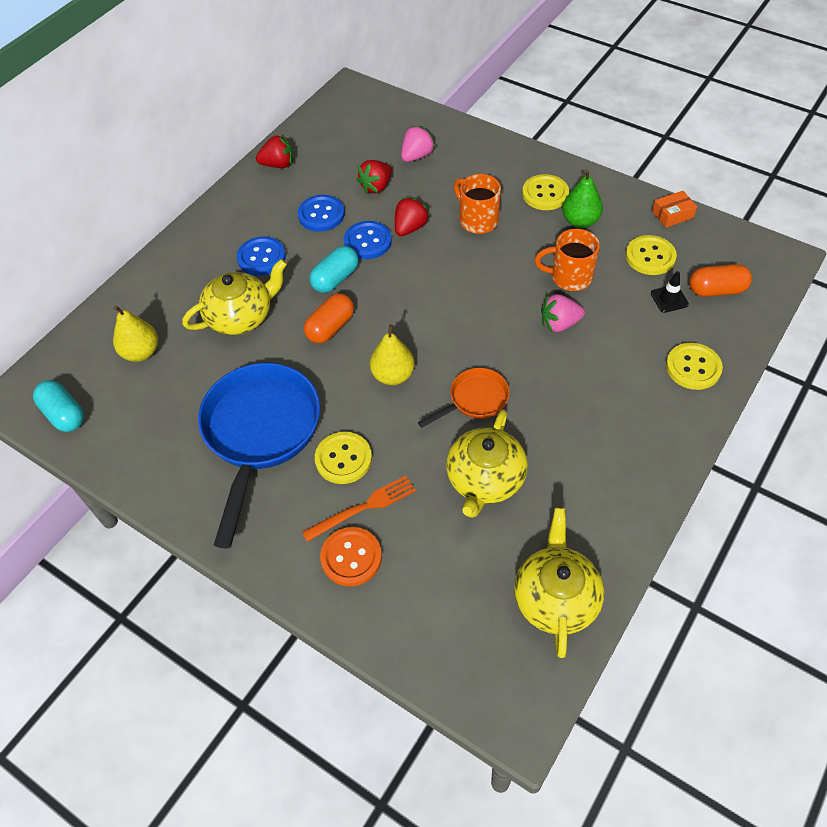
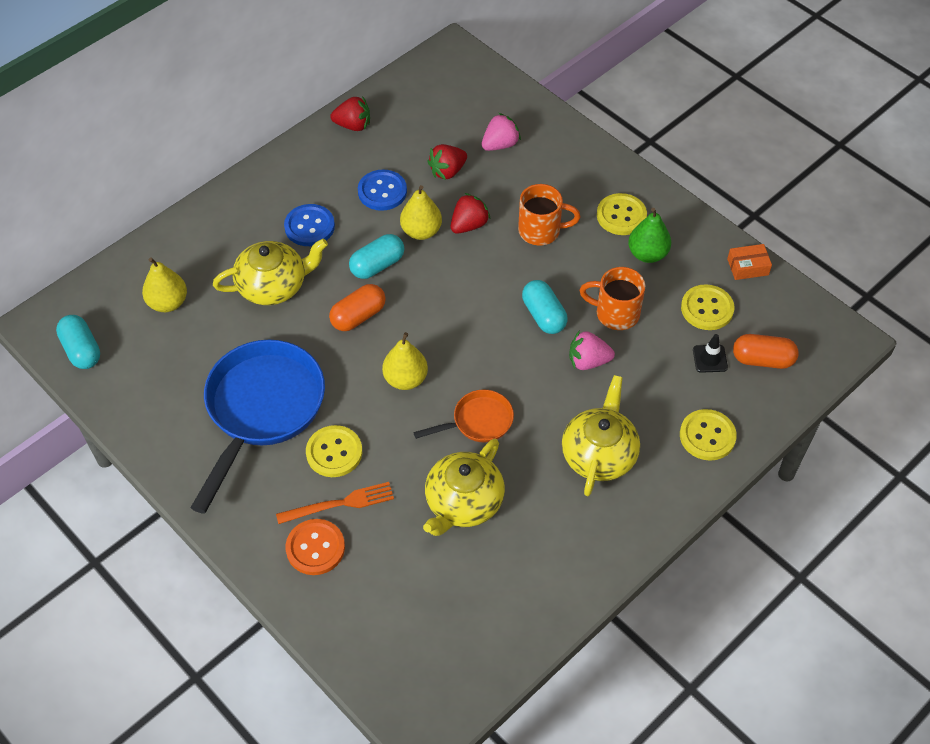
camera: 10 degrees right, 0 degrees up
(367, 241) = (421, 231): blue button -> yellow pear
(477, 220) = (541, 231): orange mug -> orange mug turned 120 degrees clockwise
(504, 292) = (543, 315): none -> turquoise capsule
(556, 597) = (494, 628): yellow teapot -> yellow teapot (599, 454)

